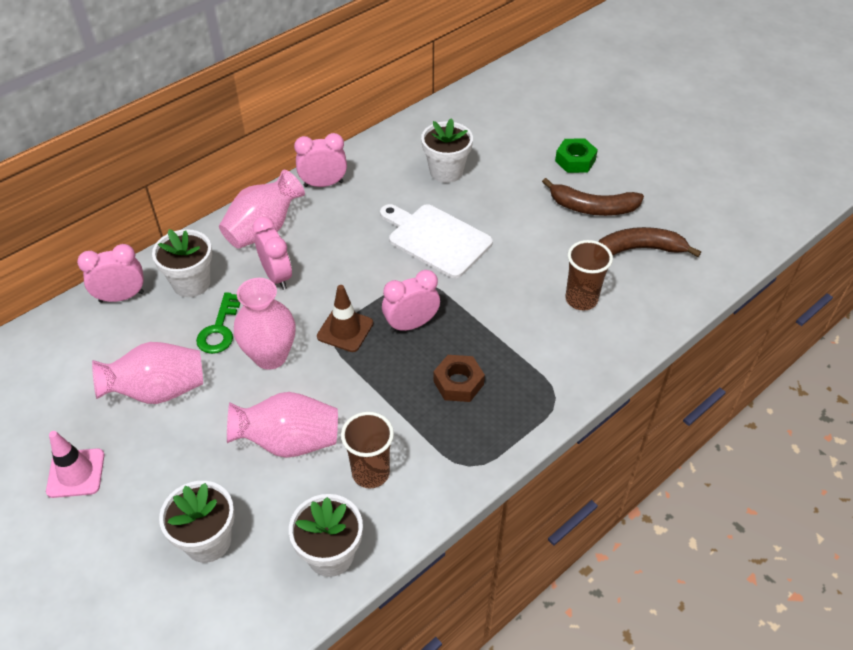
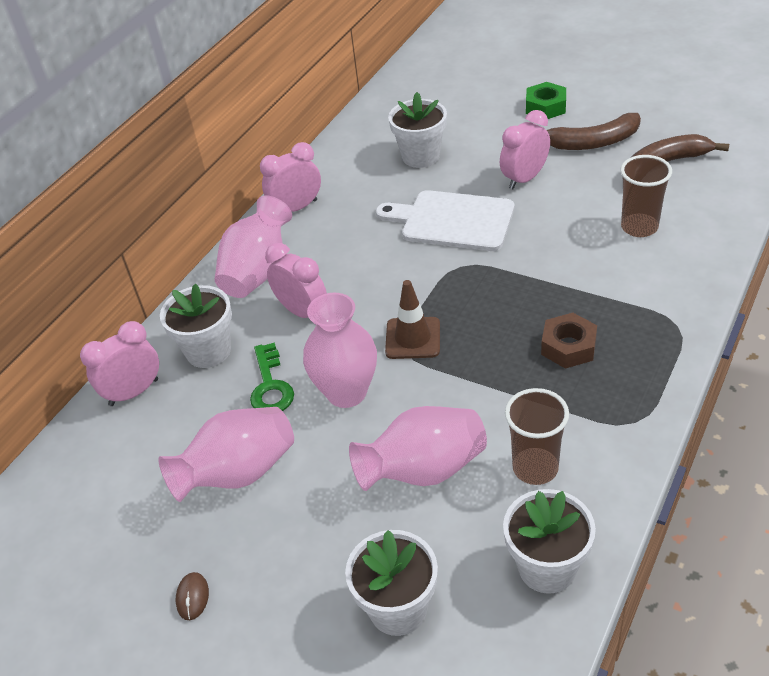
camera: 15 degrees left, 5 degrees down
(76, 473) = (192, 597): pink traffic cone -> brown mouse
(411, 324) = (480, 309): pink clock -> pink clock (524, 179)

